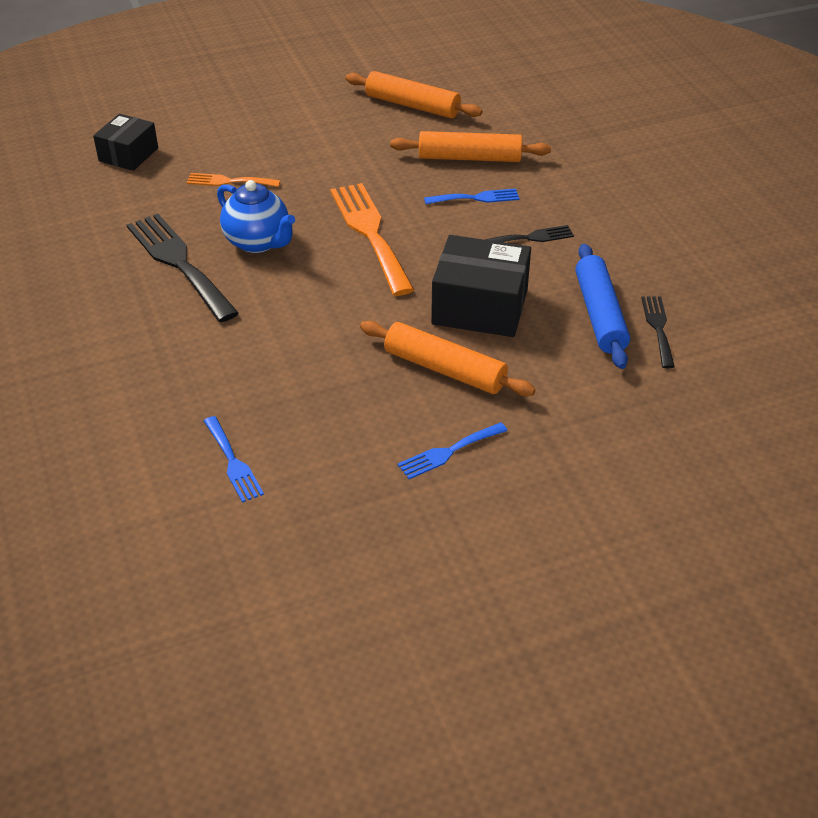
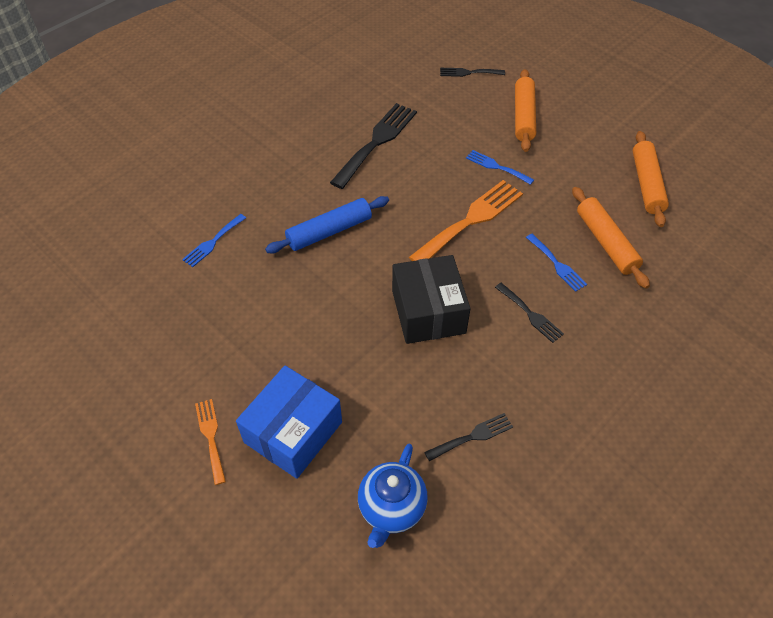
camera: 65 degrees right, 10 degrees up
(128, 154) = (468, 73): black box -> black fork
(228, 181) = (475, 128): orange fork -> orange fork (211, 437)
(258, 242) = (421, 168): blue teapot -> blue teapot (391, 508)
(444, 369) = (349, 315): orange rolling pin -> orange rolling pin (523, 116)
(448, 452) = (269, 346): blue fork -> blue fork (496, 167)
(585, 464) = (293, 432): none -> blue box
(600, 315) = (464, 391): blue rolling pin -> blue rolling pin (329, 231)

